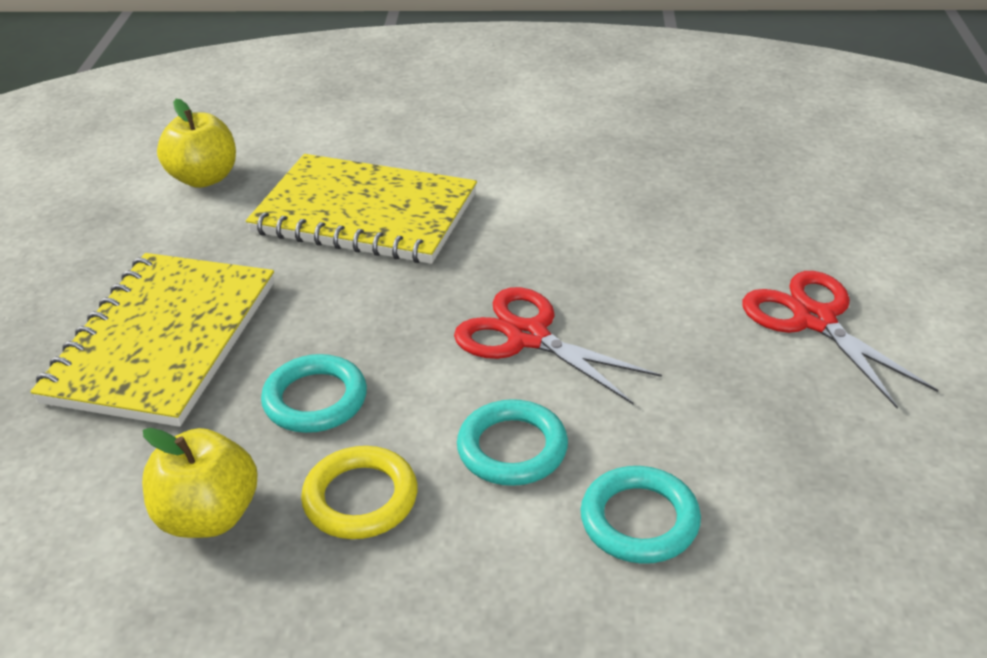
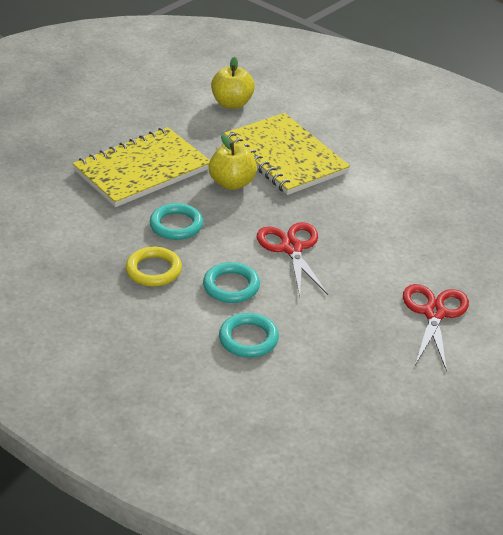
camera: 35 degrees right, 0 degrees up
(209, 516) = (94, 245): yellow apple -> yellow apple (232, 183)

